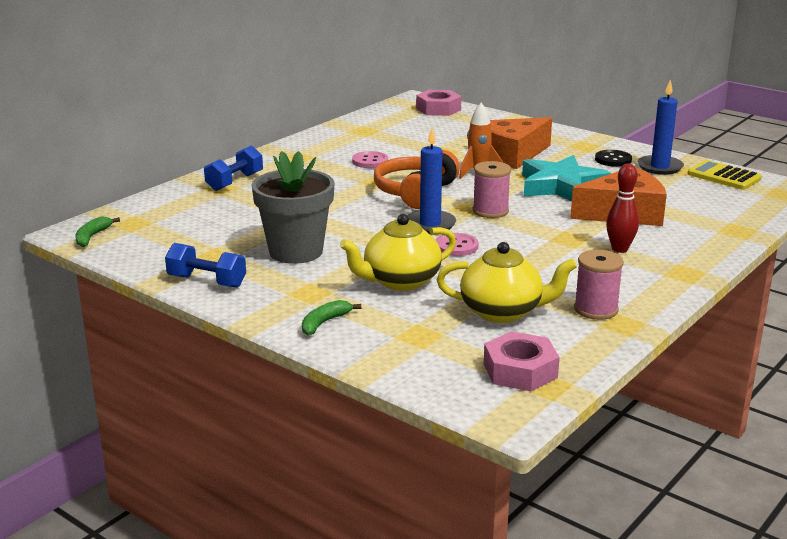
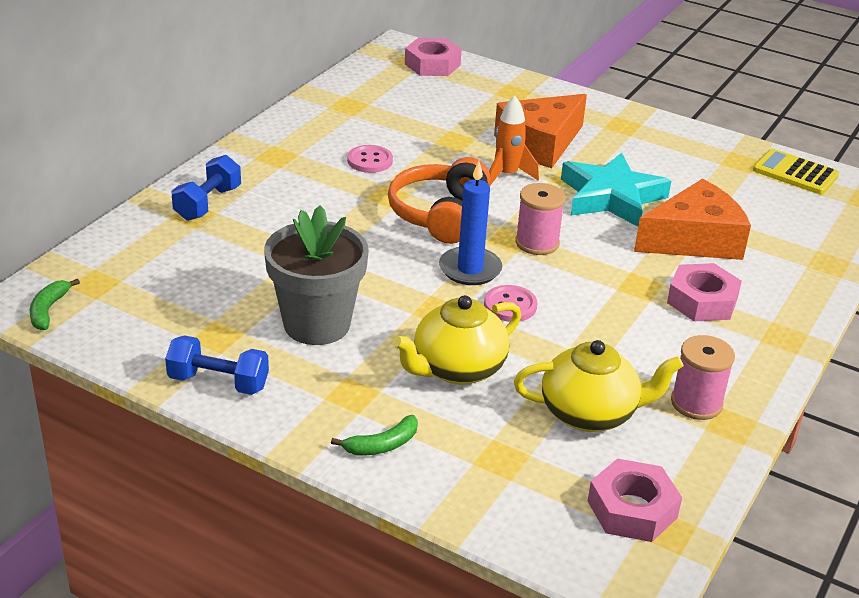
camera: 10 degrees left, 10 degrees up
(324, 323) = (382, 445): green banana -> green banana turned 150 degrees counterclockwise
(613, 160) = (662, 149): black button -> none
(619, 249) = (702, 301): red bowling pin -> pink nut
(660, 167) = (719, 160): blue candle -> none

